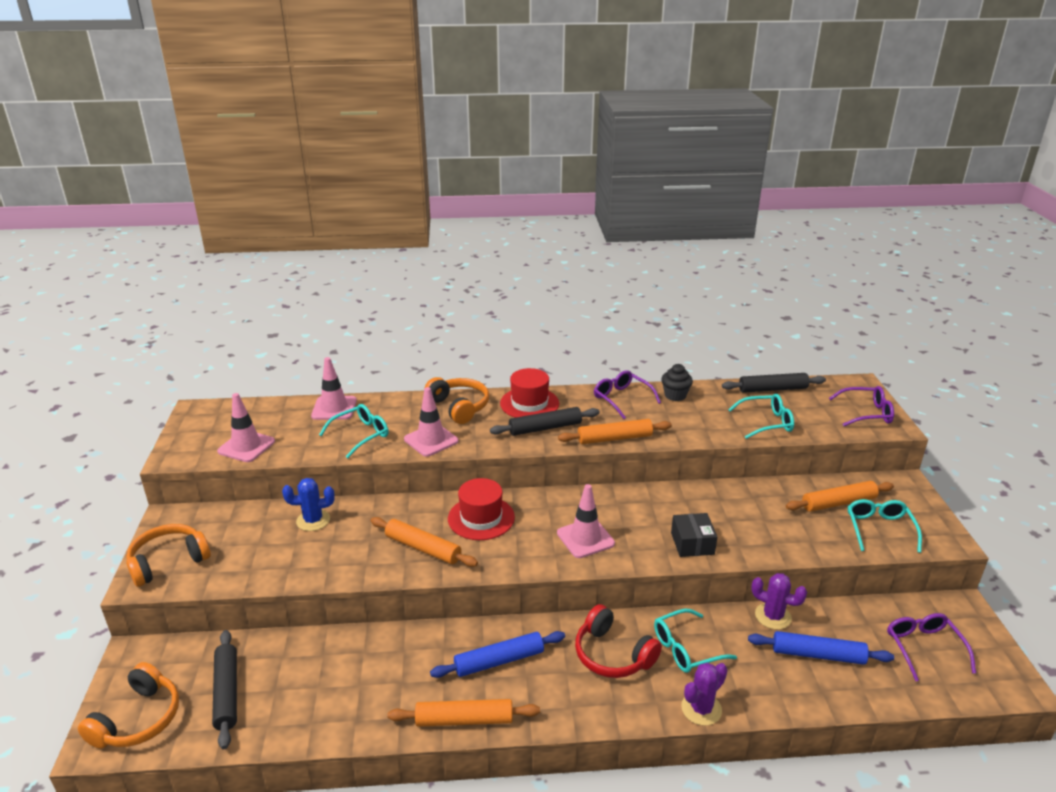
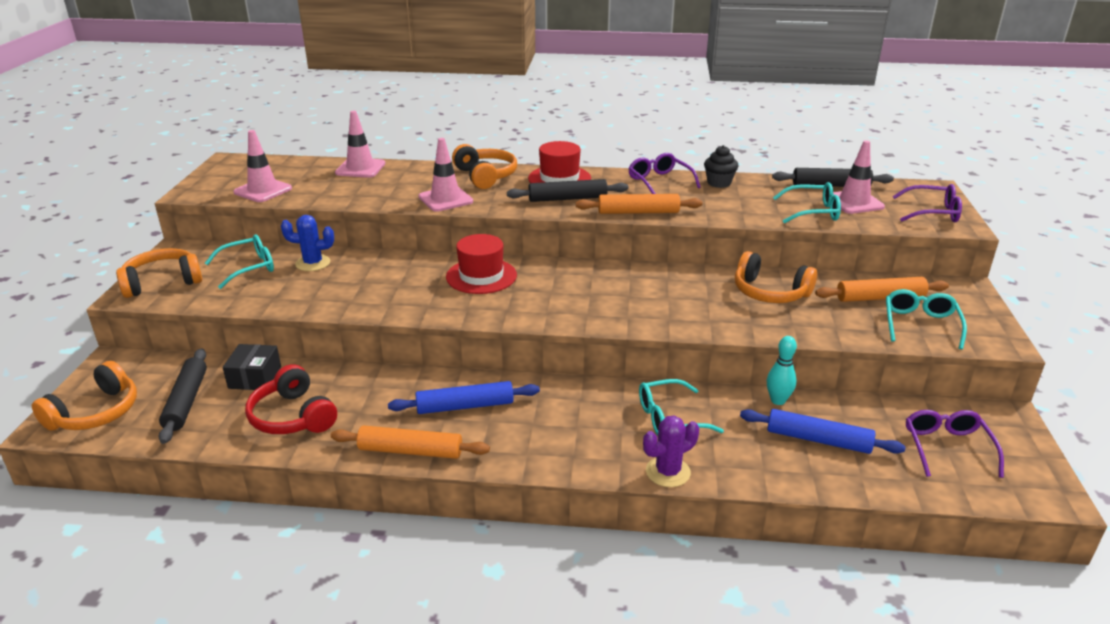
camera: 10 degrees right, 0 degrees up
(361, 435) = (377, 190): turquoise glasses -> turquoise glasses (249, 268)
(423, 548) = (412, 295): orange rolling pin -> none
(585, 538) = (584, 302): pink traffic cone -> pink traffic cone (854, 202)
(612, 655) = (587, 414): red headphones -> red headphones (292, 416)
(692, 543) = (699, 317): black box -> black box (255, 377)
(744, 508) = (769, 292): none -> orange headphones
(773, 616) = (778, 400): purple cactus -> turquoise bowling pin

